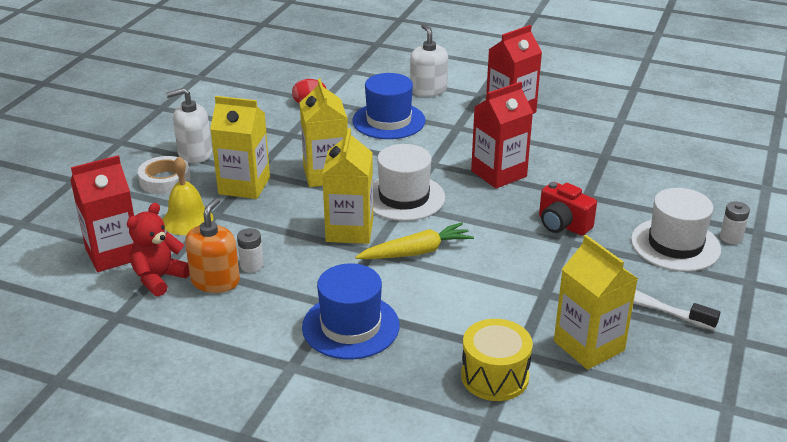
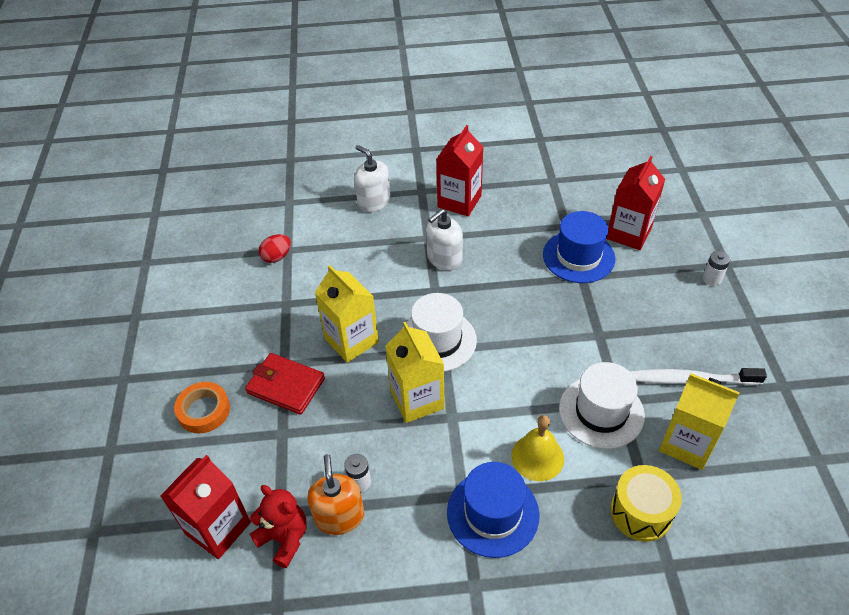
camera: 25 degrees left, 15 degrees up
(159, 278) = (284, 538): red teddy bear -> red teddy bear turned 120 degrees clockwise
(165, 180) = (204, 410): white tape -> orange tape
(187, 220) = (261, 452): yellow bell -> yellow bell (537, 457)
(195, 154) = (210, 364): white soap dispenser -> white soap dispenser (444, 258)
(244, 186) = (286, 386): yellow carton -> red wallet
(388, 121) = (364, 252): blue hat -> blue hat (578, 256)
(416, 252) = (490, 400): yellow carrot -> none
(498, 173) = (497, 279): red carton -> red carton (629, 233)
(562, 225) = (584, 318): red camera -> none
(675, 245) = (678, 303): white hat -> white hat (601, 412)

